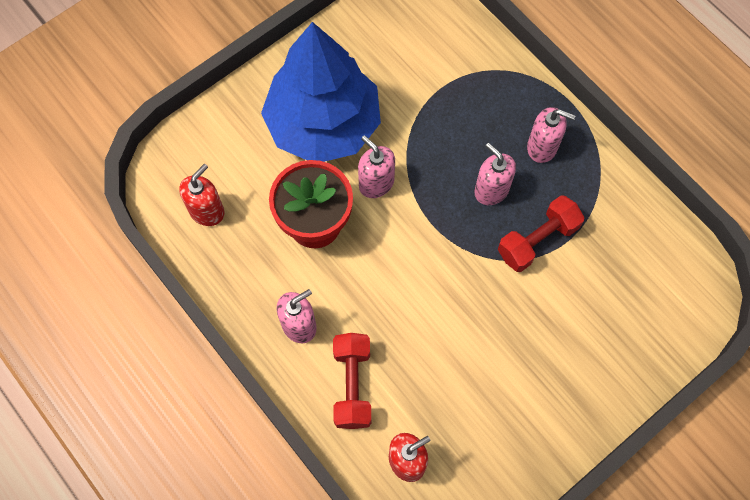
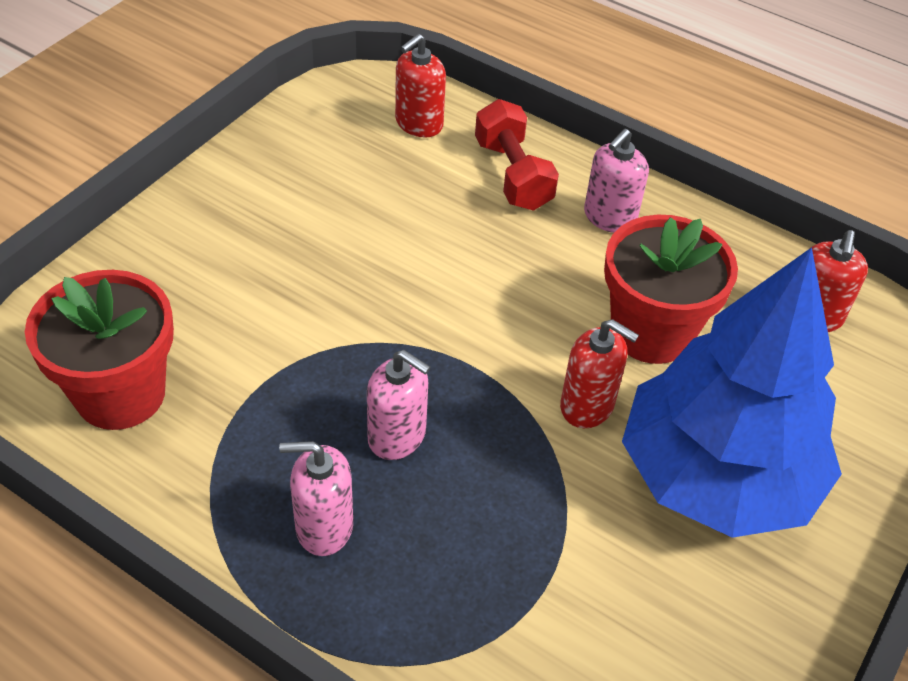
camera: 160 degrees right, 20 degrees down
(376, 183) = (587, 405): pink soap dispenser -> red soap dispenser
(537, 240) = (305, 380): red dumbbell -> none
(647, 256) = (120, 394): none -> red flower pot

